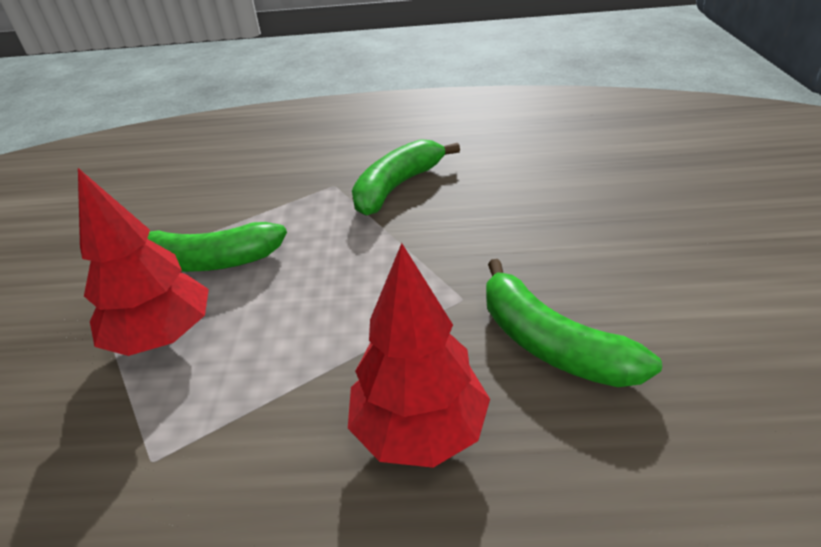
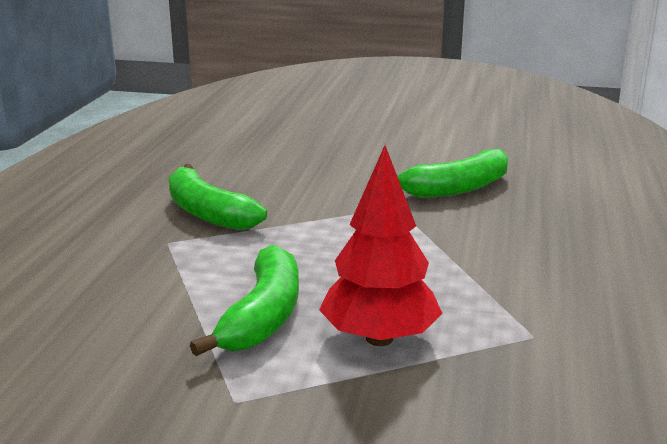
camera: 80 degrees left, 15 degrees down
(420, 429) = (520, 234): red tree -> none

